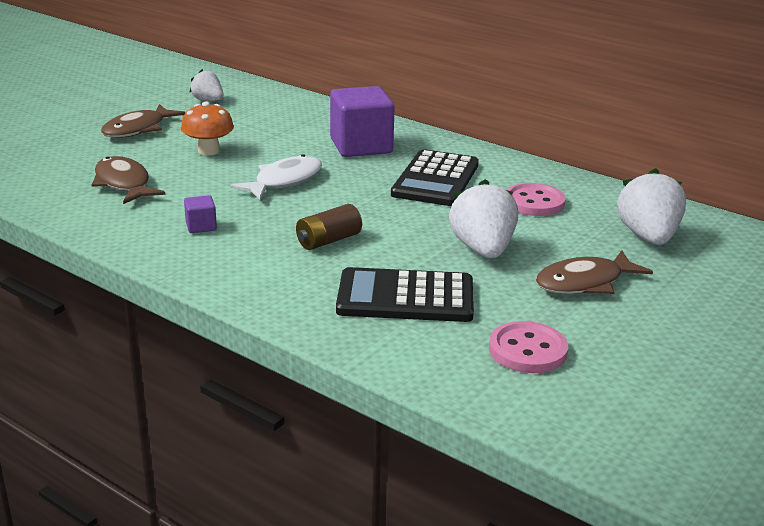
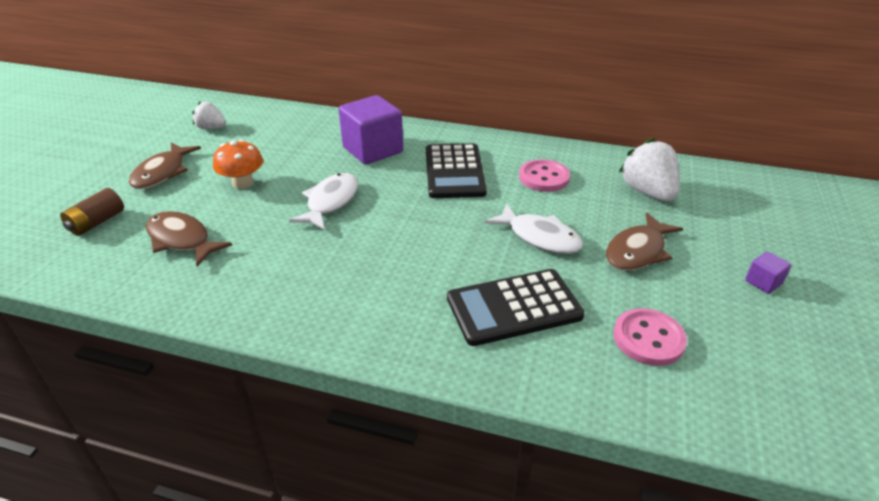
camera: 20 degrees left, 10 degrees up
(201, 226) = (285, 273): purple cube -> purple cube (763, 282)
(328, 241) = (409, 260): brown battery -> brown battery (97, 222)
(483, 250) = (539, 237): white strawberry -> white fish

